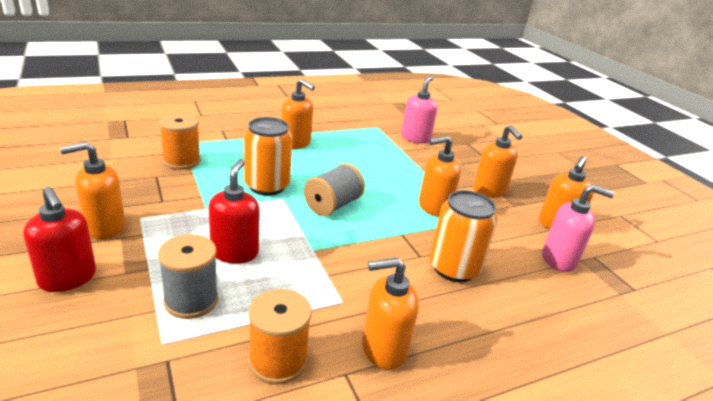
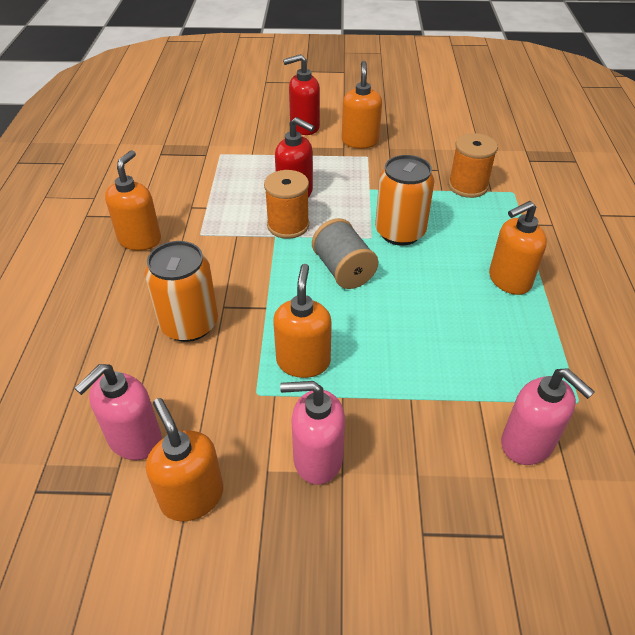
camera: 120 degrees right, 15 degrees up
(191, 300) = (251, 167): grey spool -> none
(278, 361) = (170, 192): orange spool -> orange spool (288, 225)
(489, 191) = (317, 459): orange soap dispenser -> pink soap dispenser

